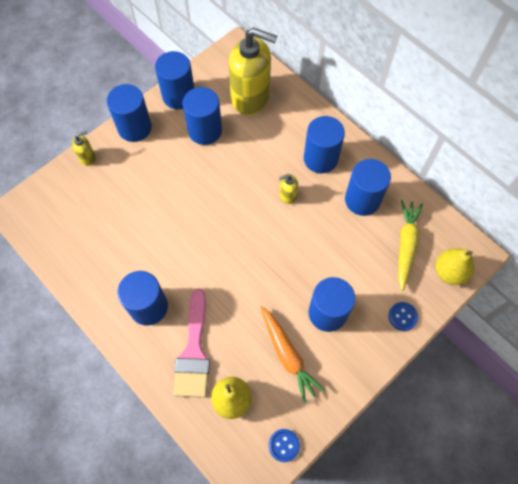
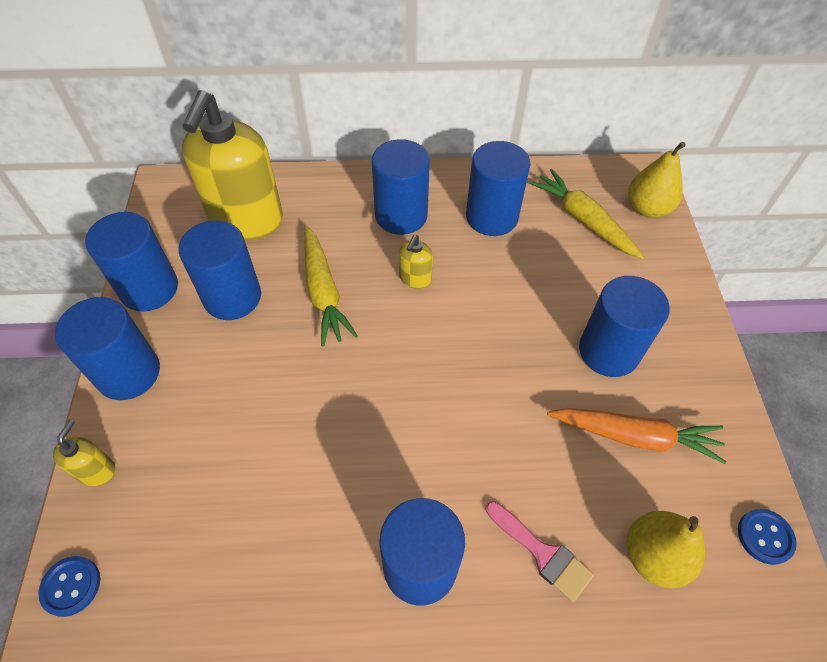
camera: 50 degrees left, 10 degrees down
(194, 351) = (542, 553): pink brush -> pink brush, size x0.61
(242, 163) = (323, 292): none -> yellow carrot
(251, 97) = (246, 220): yellow soap dispenser -> yellow soap dispenser turned 135 degrees clockwise
(402, 316) = (670, 284): blue button -> blue button (71, 586)

